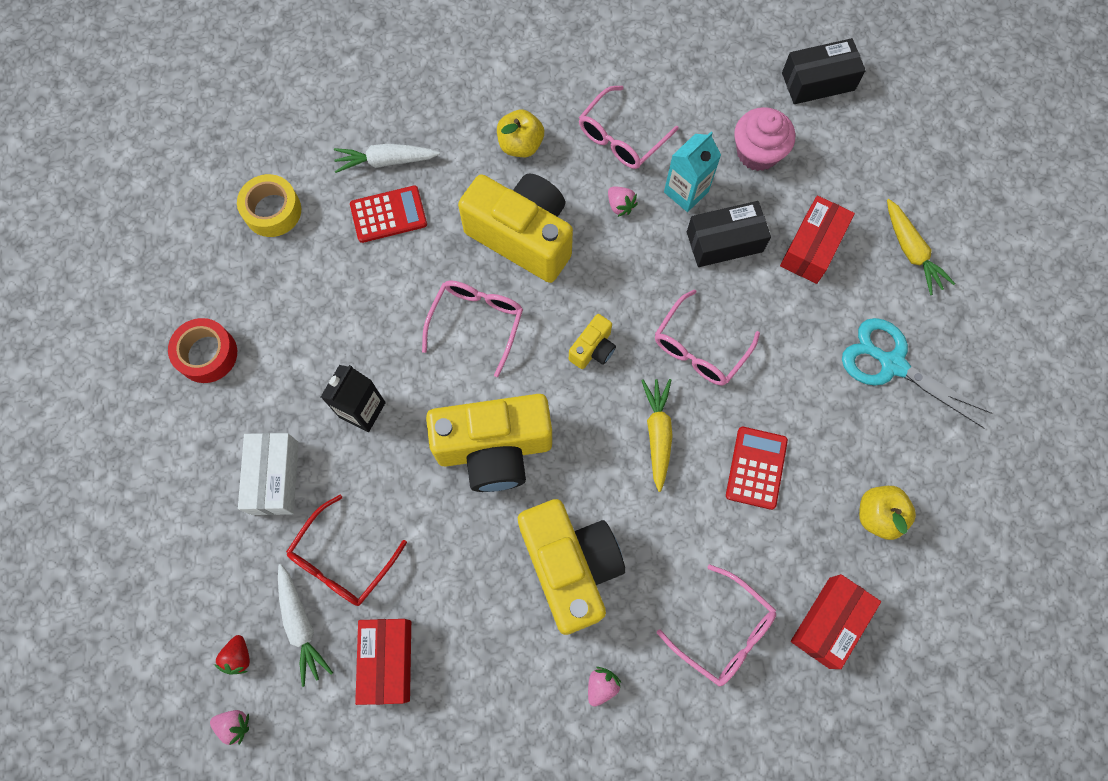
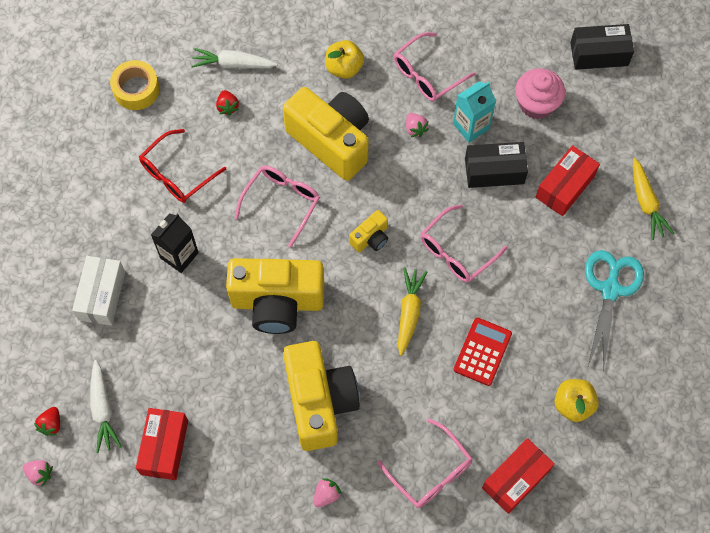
camera: 10 degrees right, 5 degrees down
(207, 354) = (66, 193): red tape -> none
(342, 561) = (143, 367): red glasses -> red glasses (177, 174)
(388, 215) = (227, 107): red calculator -> red strawberry
(892, 364) = (610, 289): turquoise scissors -> turquoise scissors turned 60 degrees clockwise

